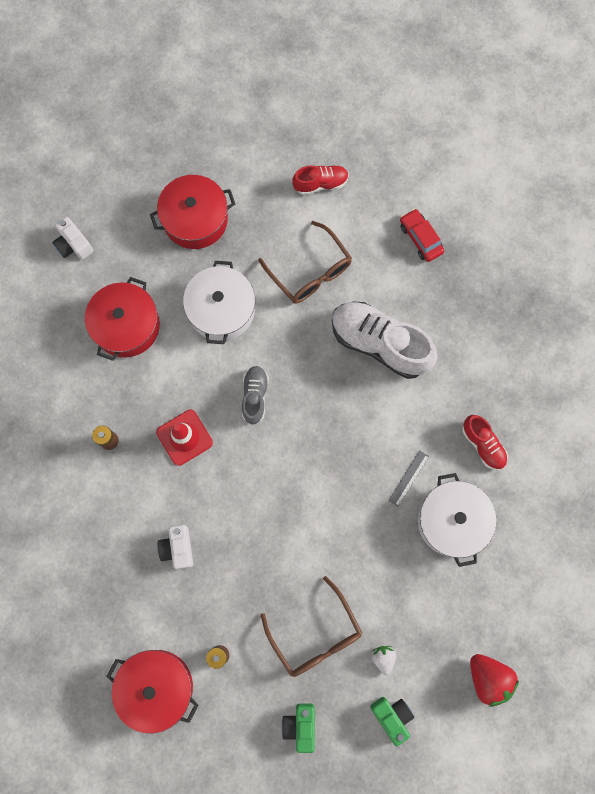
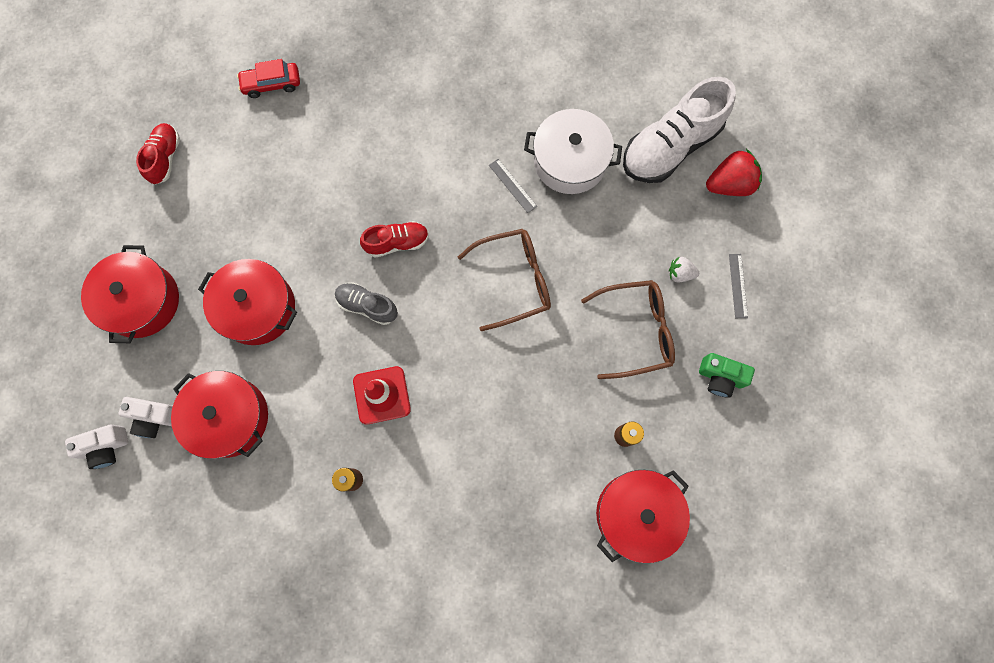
camera: 70 degrees left, 0 degrees up
(178, 548) = (498, 442): white camera -> white camera (154, 417)
(221, 310) = (257, 308): white pot -> red pot
(310, 272) = (257, 202): brown glasses -> brown glasses (514, 280)
(379, 344) = (364, 163): white shoe -> white shoe (670, 147)
(392, 716) = (738, 285): green camera -> grey ruler
(483, 445) = (506, 105): red shoe -> red shoe (397, 242)

